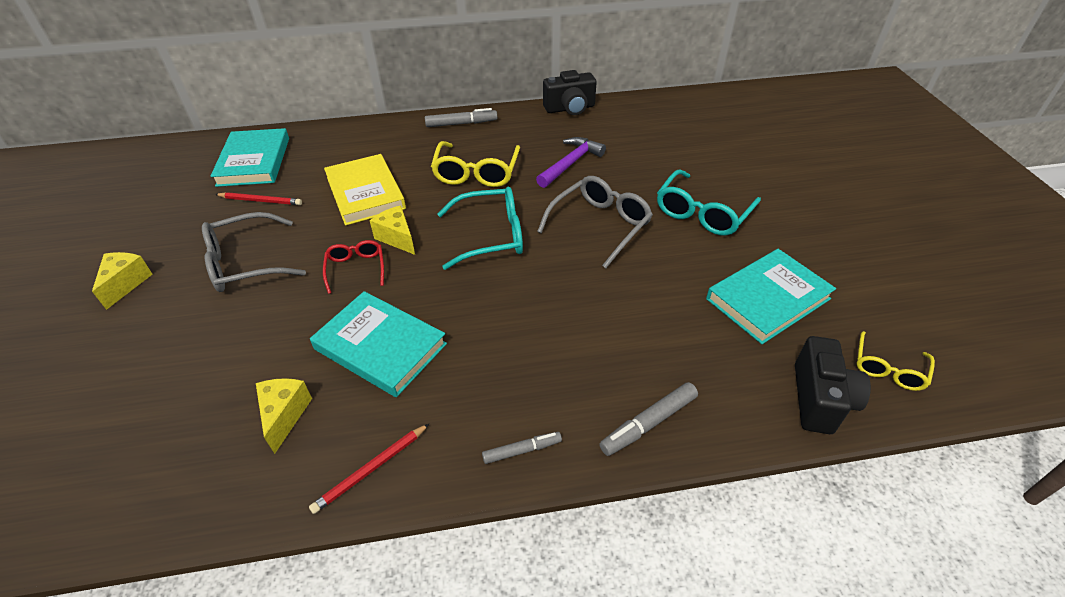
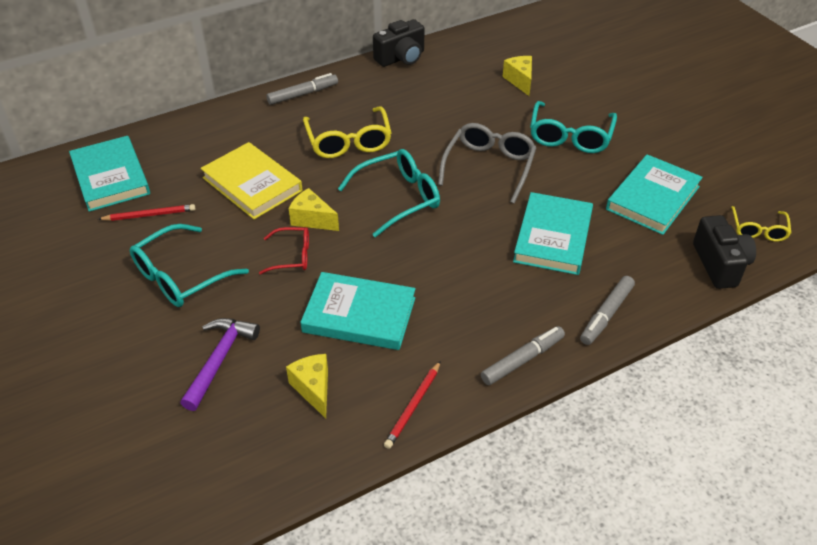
camera: 20 degrees left, 0 degrees up
(126, 284) = (72, 324): yellow cheese -> yellow cheese (520, 81)
(246, 263) = (181, 276): grey glasses -> turquoise glasses
(356, 269) = (292, 256): red glasses -> red glasses turned 120 degrees clockwise
(522, 450) = (522, 360): grey marker -> grey marker, size x1.53
(570, 163) = (432, 114): purple hammer -> purple hammer (219, 360)
(631, 315) = (553, 237): none -> turquoise book

